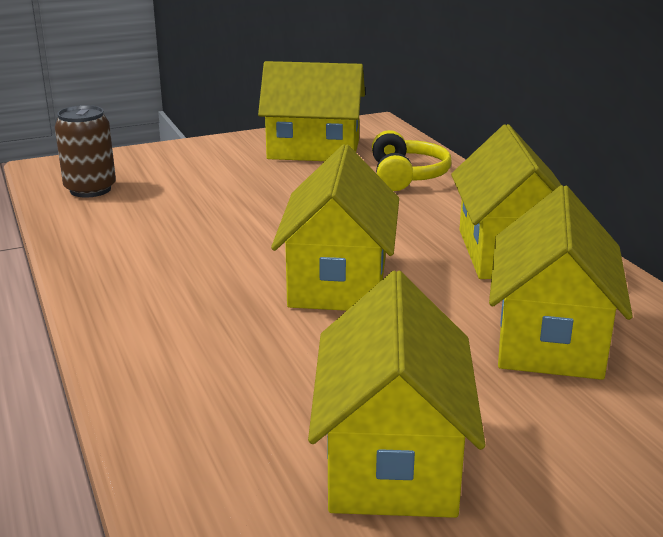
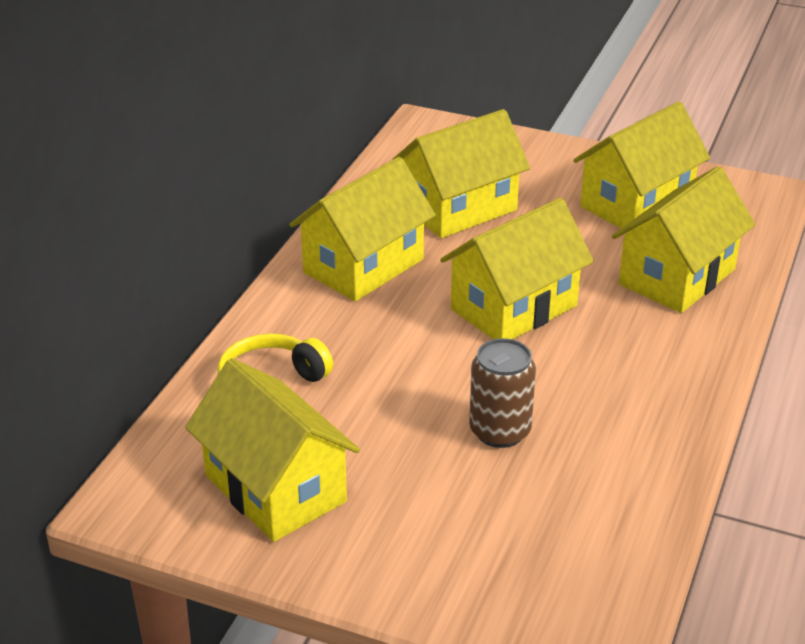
camera: 135 degrees left, 10 degrees up
(90, 189) = (589, 558): brown can -> brown can (500, 431)
(224, 385) = (677, 277): none -> yellow house

